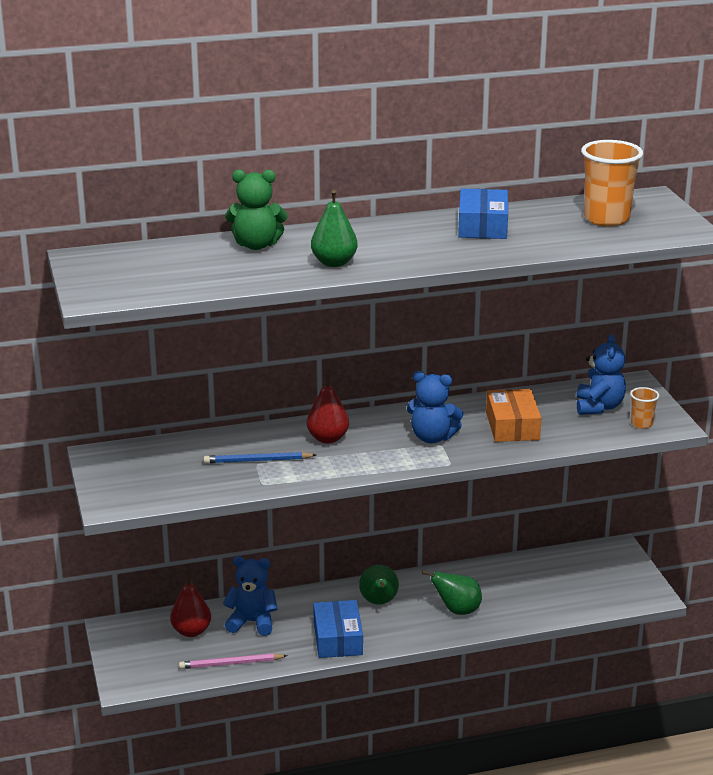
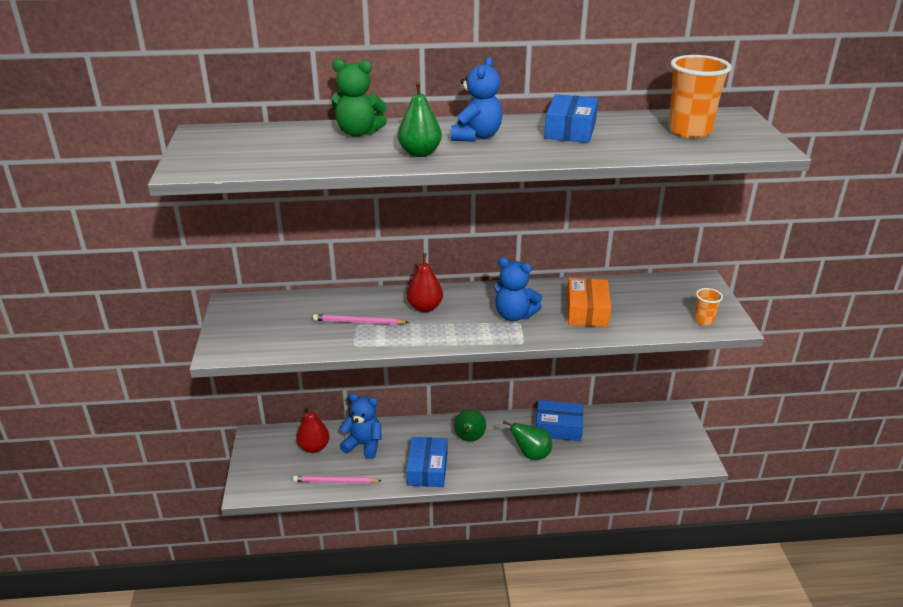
camera: 10 degrees right, 5 degrees up
(257, 461) = (358, 322): blue pencil -> pink pencil
(482, 579) = (558, 427): none -> blue box
(599, 407) = (667, 300): blue teddy bear -> blue teddy bear (476, 136)

